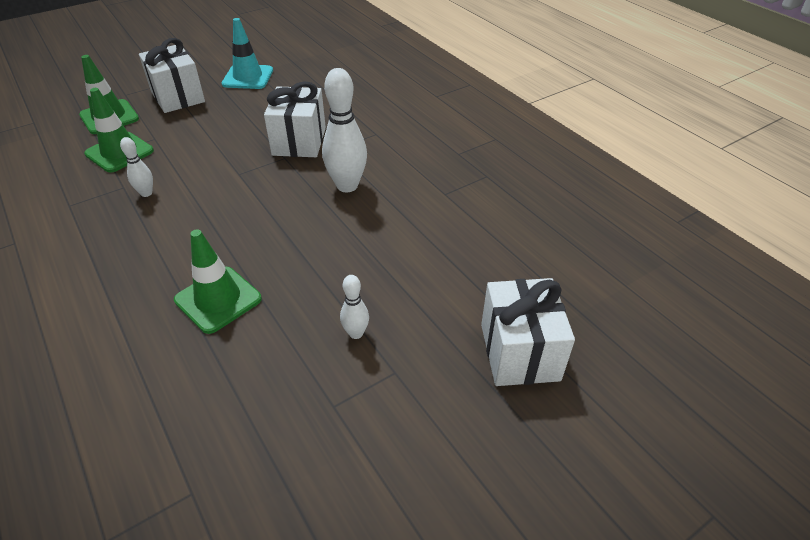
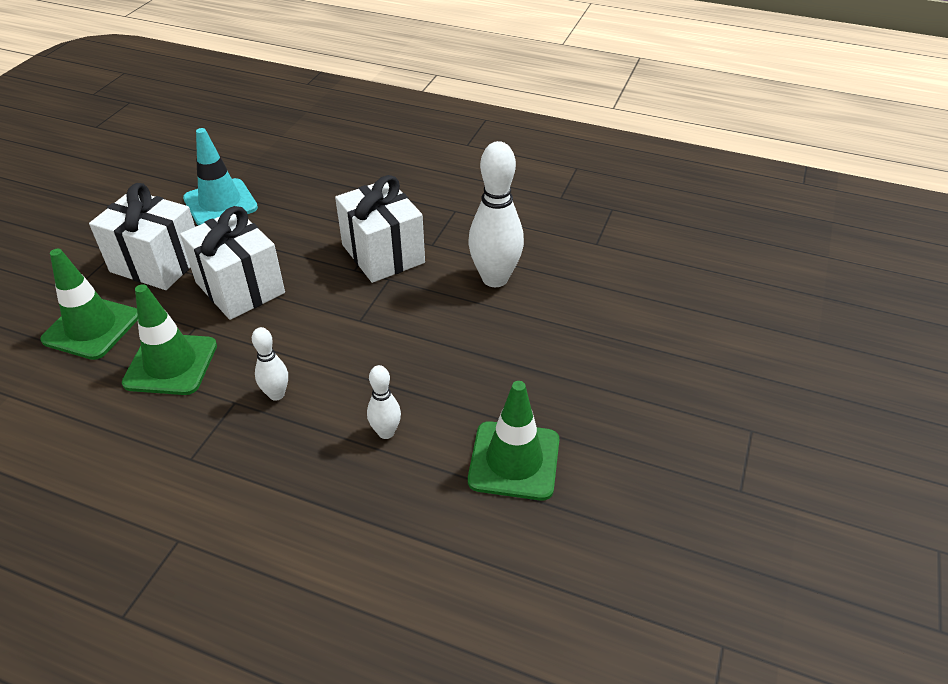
camera: 35 degrees left, 0 degrees up
(356, 333) = (680, 416): white bowling pin -> white bowling pin (386, 432)
(519, 352) = (820, 355): white gift -> white gift (240, 288)

